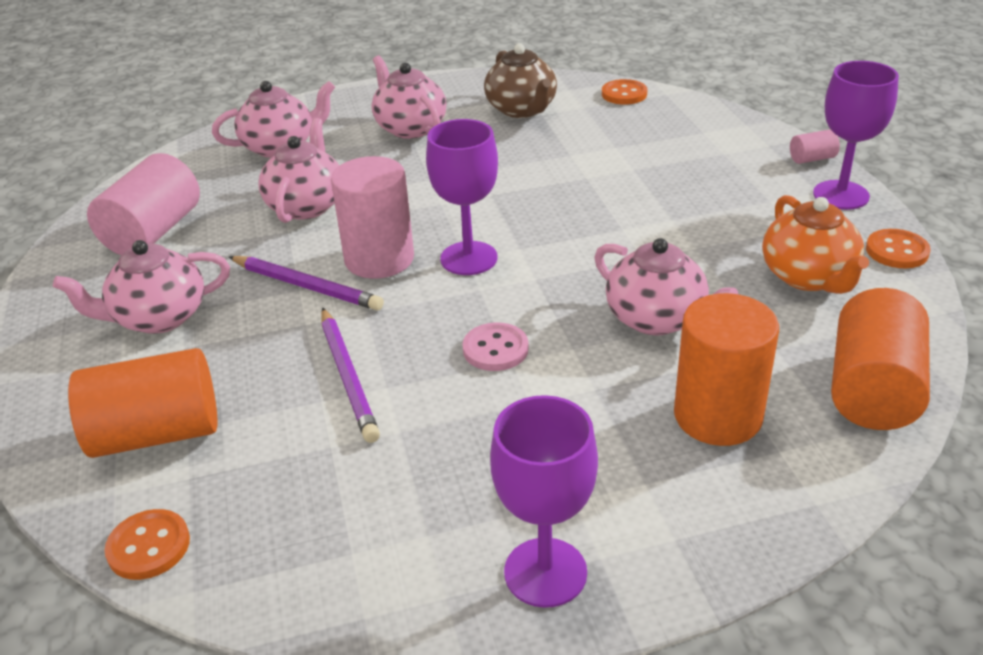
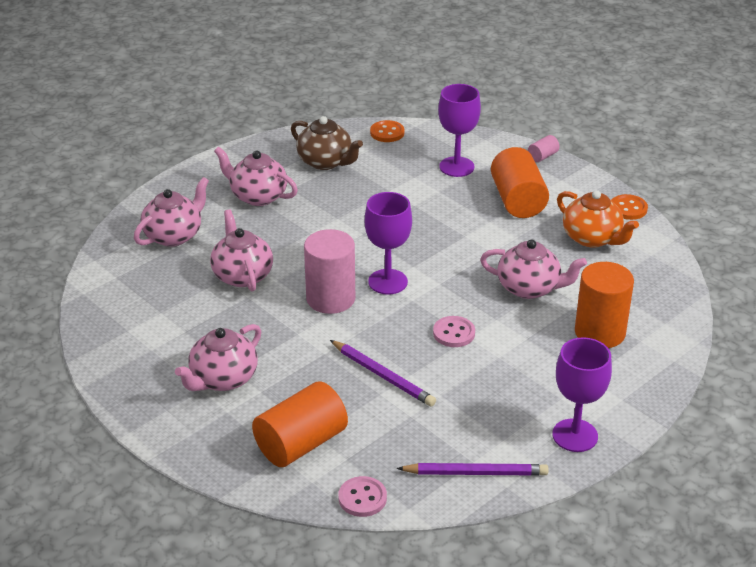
camera: 30 degrees left, 0 degrees up
(149, 546) = (362, 498): orange button -> pink button
(153, 232) = (150, 325): pink cylinder -> none
(307, 286) = (301, 330): purple pencil -> purple pencil (475, 473)
(841, 195) = (575, 179): purple goblet -> purple goblet (456, 167)
(873, 389) = (664, 294): orange cylinder -> orange cylinder (518, 200)

